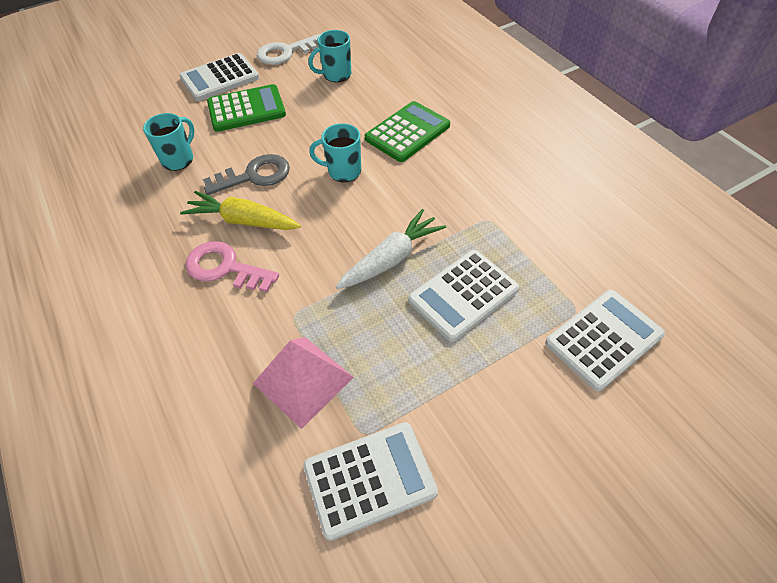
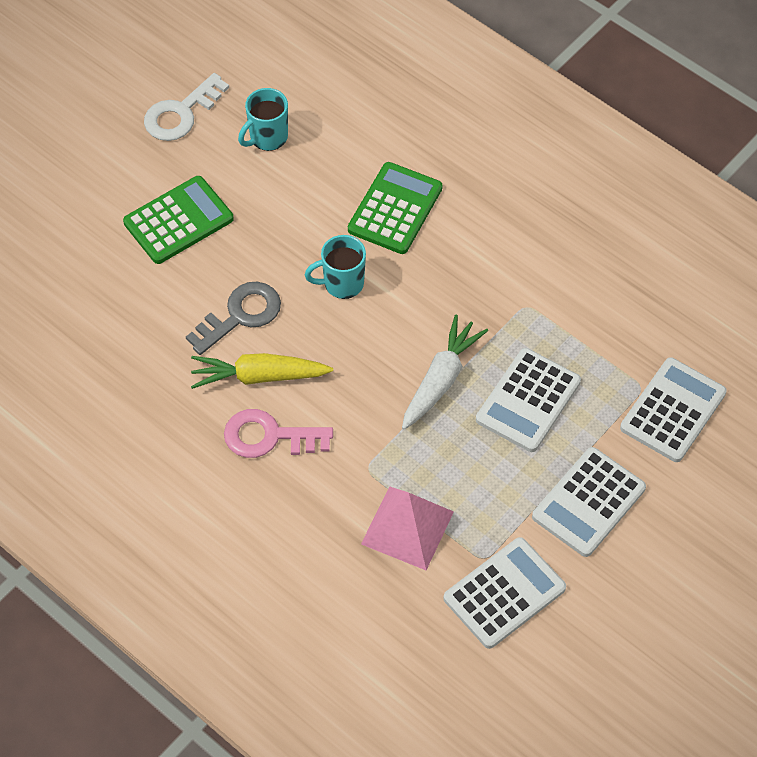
camera: 20 degrees left, 5 degrees up
(178, 159) = (135, 315): turquoise mug -> none
(220, 78) = (114, 178): white calculator -> white calculator (588, 502)

